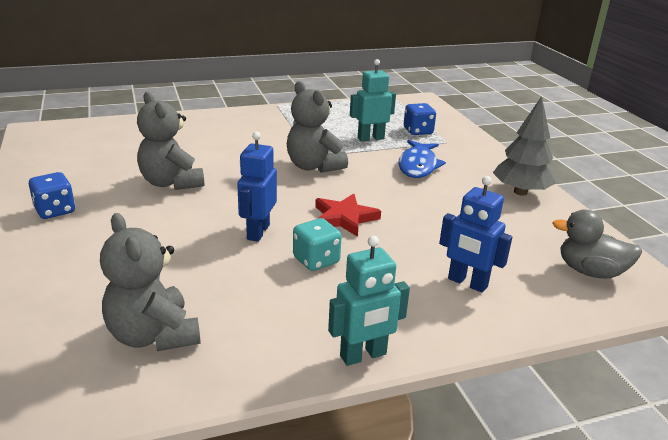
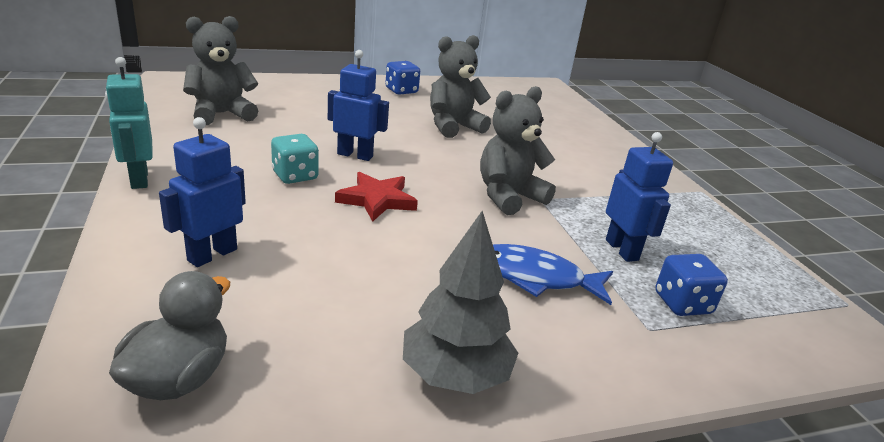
camera: 90 degrees right, 0 degrees up
(370, 138) = (622, 250): turquoise robot -> blue robot

